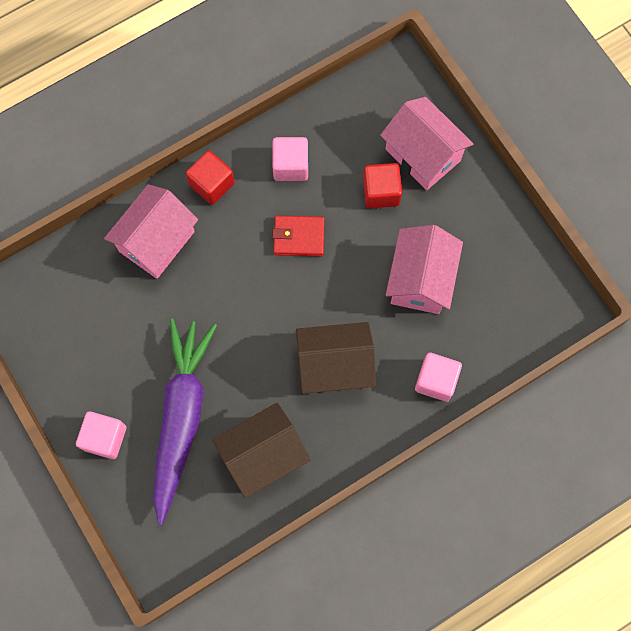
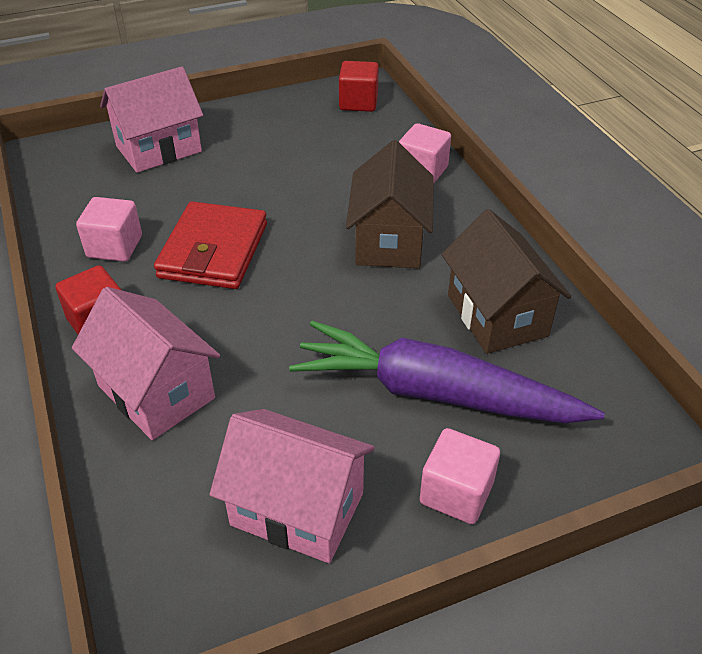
camera: 80 degrees left, 30 degrees down
(299, 237) = (213, 251): red wallet -> red wallet, size x1.61
(381, 192) = (187, 182): red cube -> red cube (358, 102)
(420, 280) = (304, 167): pink house -> pink house (297, 509)

